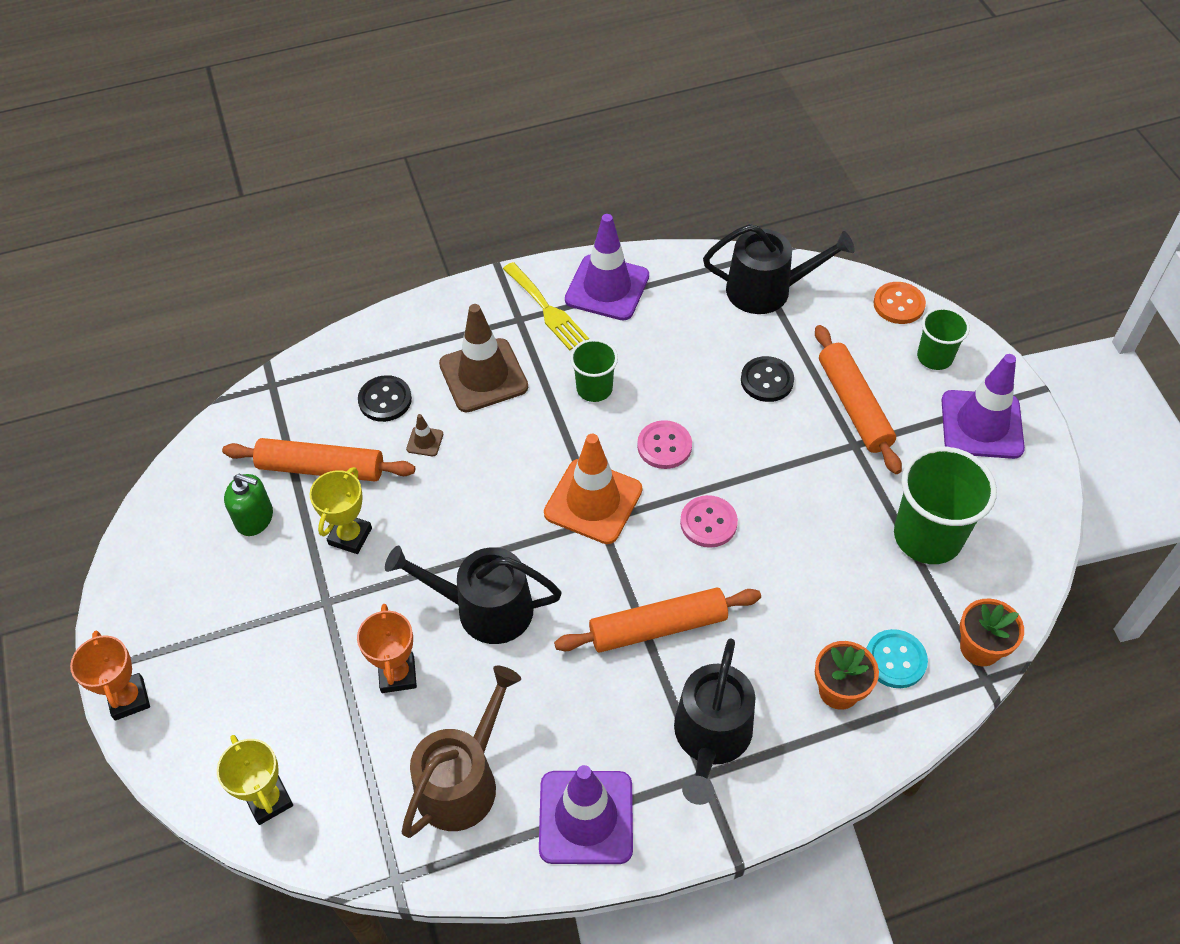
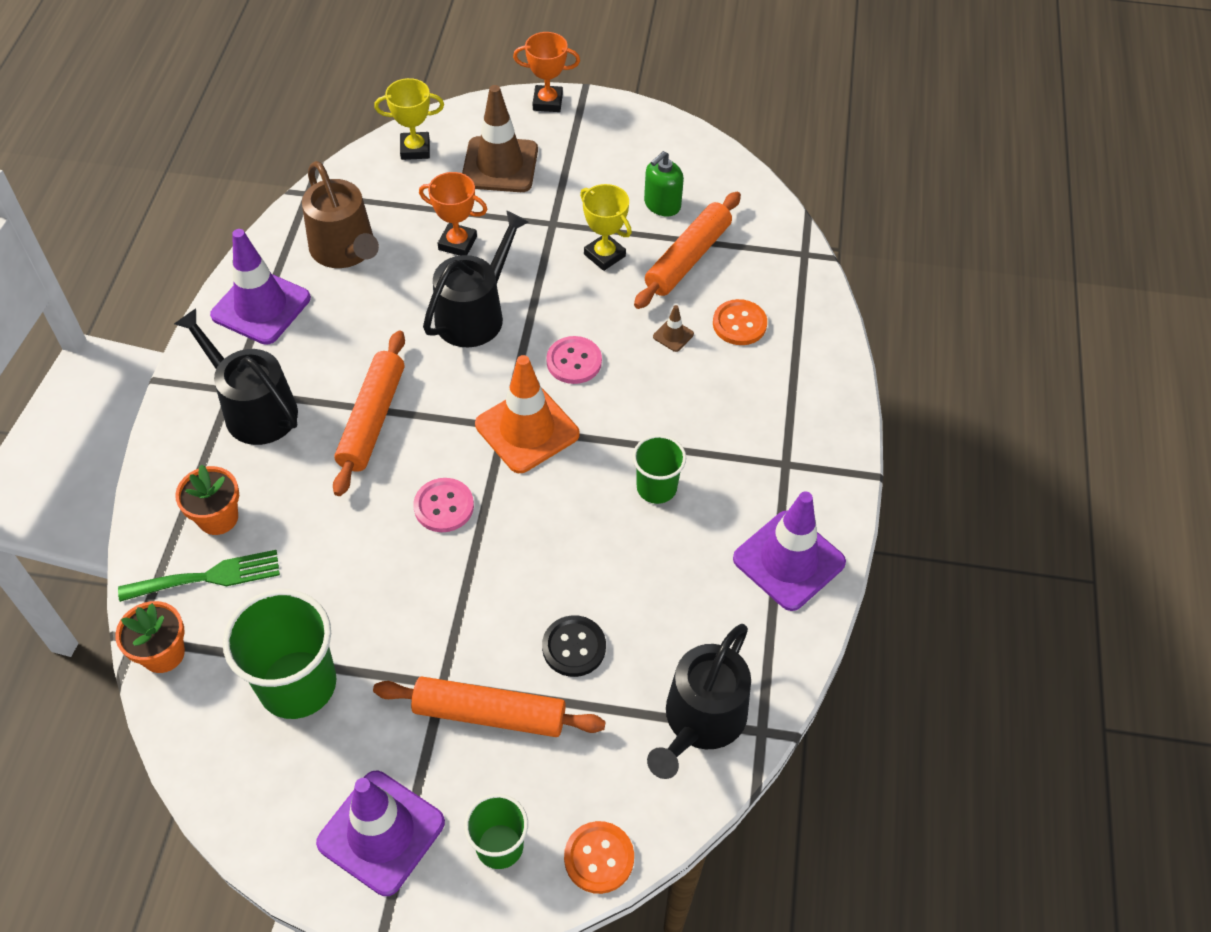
camera: 115 degrees right, 0 degrees up
(385, 400) = (739, 324): black button -> orange button
(483, 375) = (726, 406): brown traffic cone -> brown traffic cone (500, 165)
(547, 309) = (786, 493): yellow fork -> none
(664, 446) = (551, 513): pink button -> pink button (574, 361)
(895, 660) = (208, 577): turquoise button -> green fork

